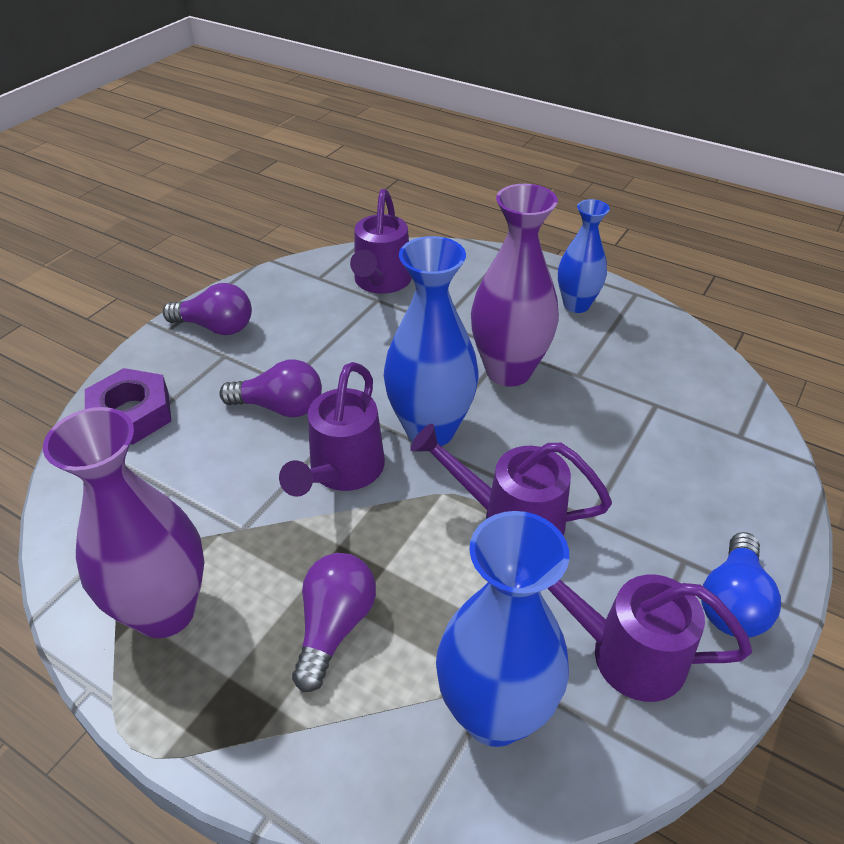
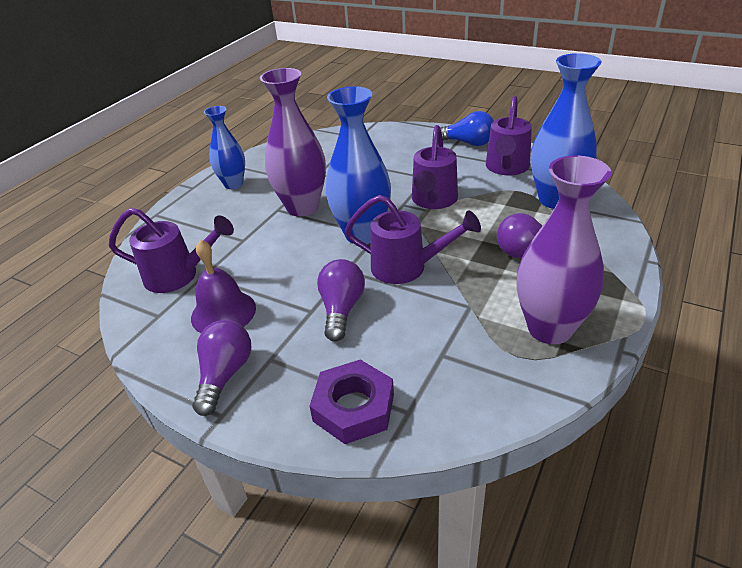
camera: 90 degrees left, 5 degrees down
(307, 318) = (223, 312): none -> purple bell

